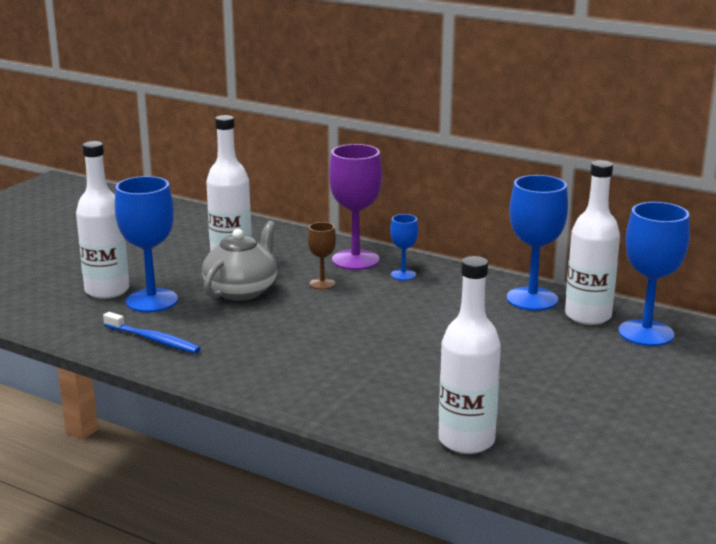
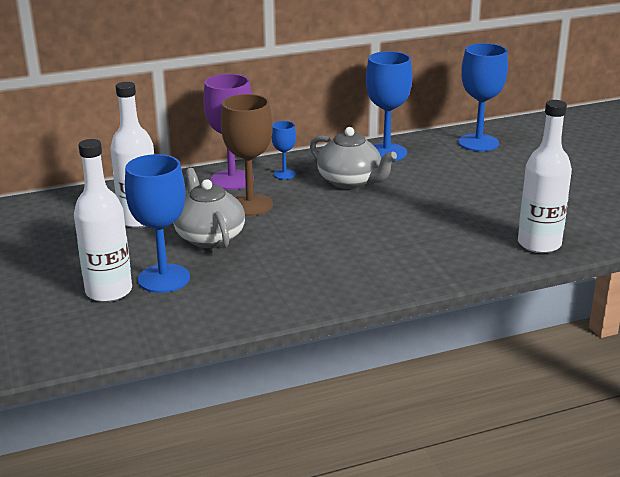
camera: 50 degrees left, 5 degrees up
(153, 340) = (236, 301): blue toothbrush -> none
(322, 284) = (250, 205): brown goblet -> brown goblet, size x1.93
(439, 306) = (350, 182): none -> grey teapot
(588, 316) = (433, 147): white bottle -> none

